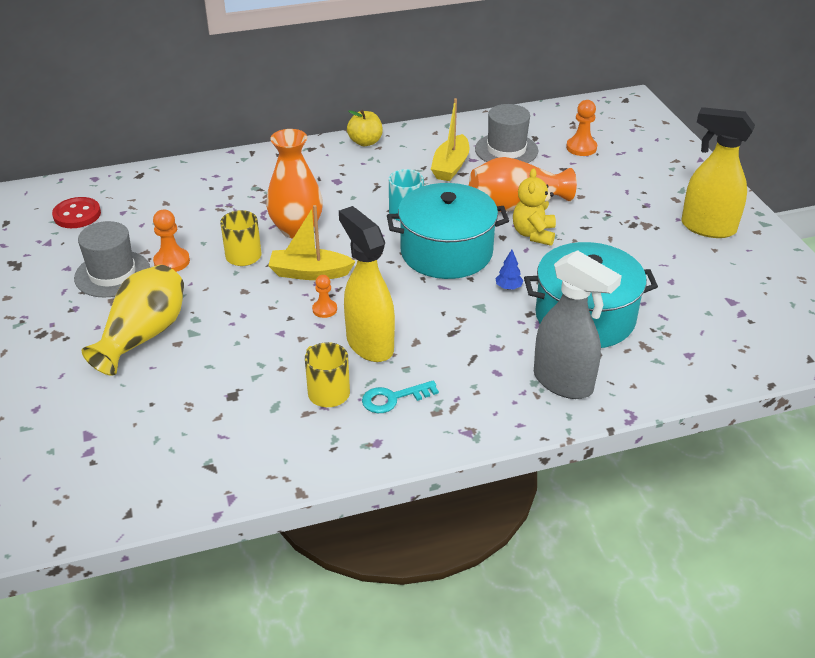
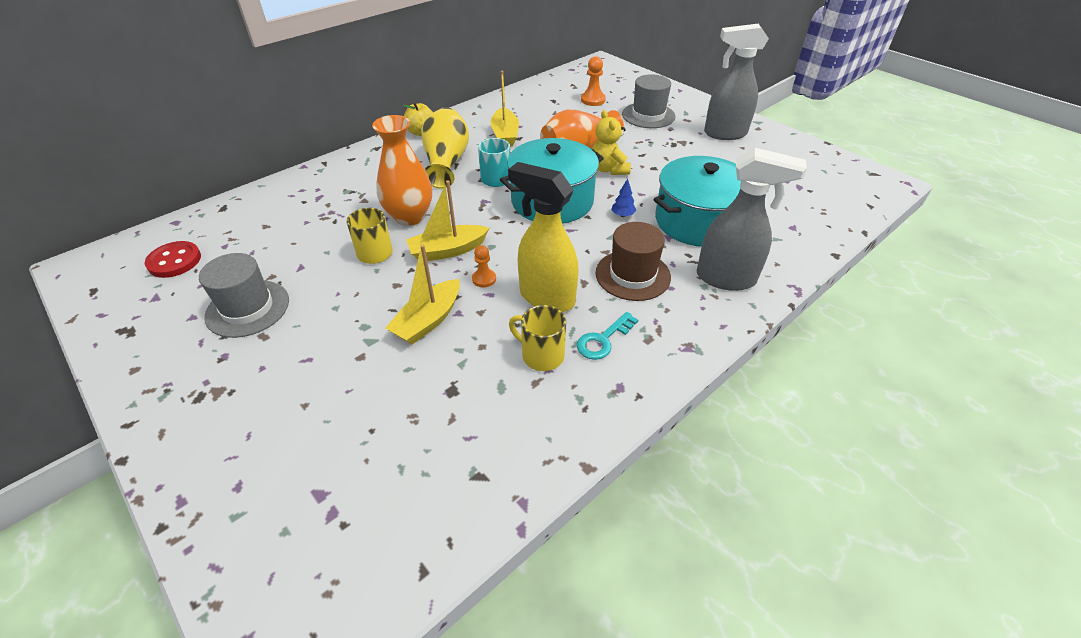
camera: 25 degrees left, 5 degrees up
(143, 335) = (319, 360): yellow vase -> yellow vase (446, 162)
(172, 261) = (305, 278): orange pawn -> none
(251, 331) = (428, 320): none -> yellow boat
(469, 349) = (632, 275): none -> brown hat
(506, 150) = (539, 113): grey hat -> grey hat (648, 115)
(707, 227) = (724, 134): yellow spray bottle -> grey spray bottle

